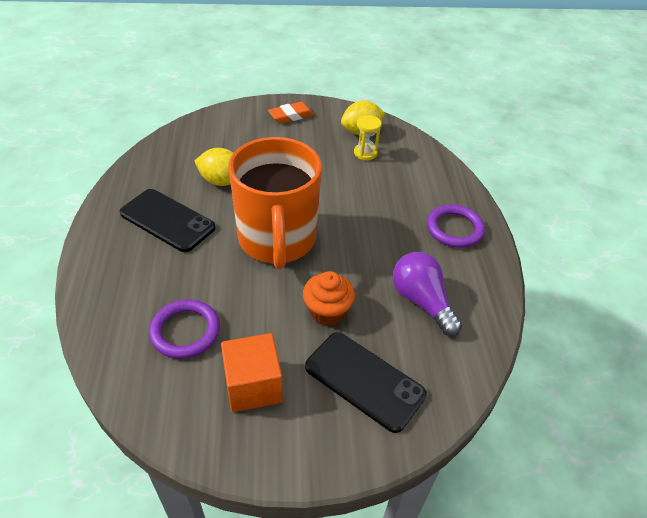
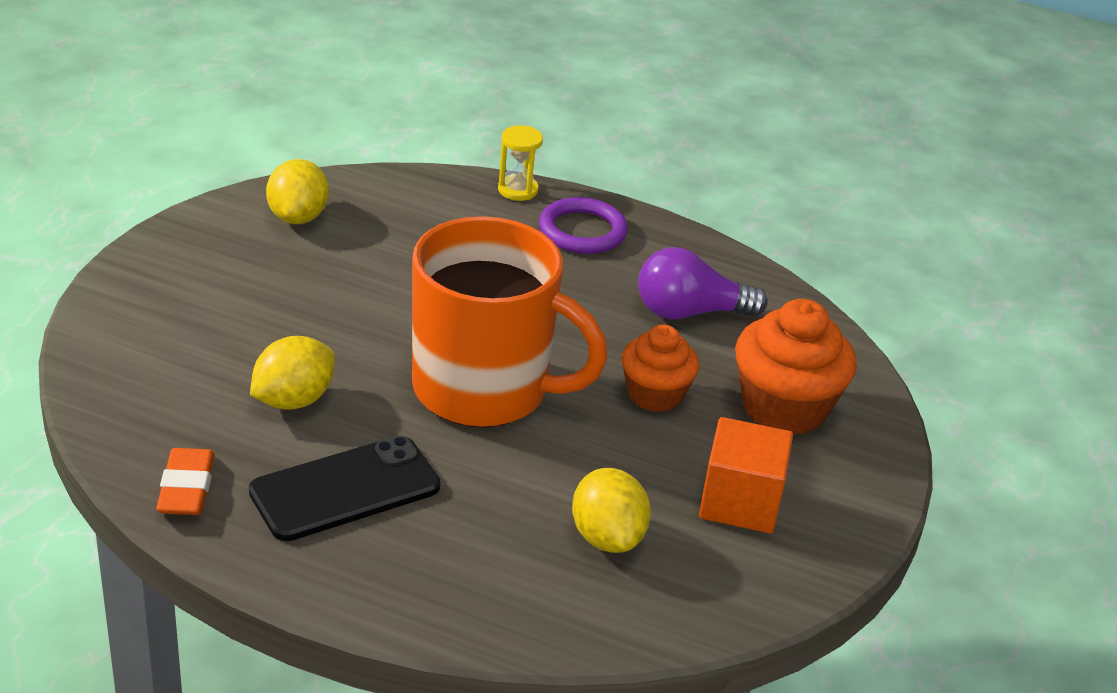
camera: 65 degrees left, 10 degrees down
(185, 331) = (607, 537): purple ring -> yellow lemon
(291, 116) = (181, 267): orange eraser -> orange eraser (186, 488)
(364, 380) = (784, 407): black phone -> orange cupcake
(365, 153) = (355, 235): yellow hourglass -> yellow hourglass (518, 190)

